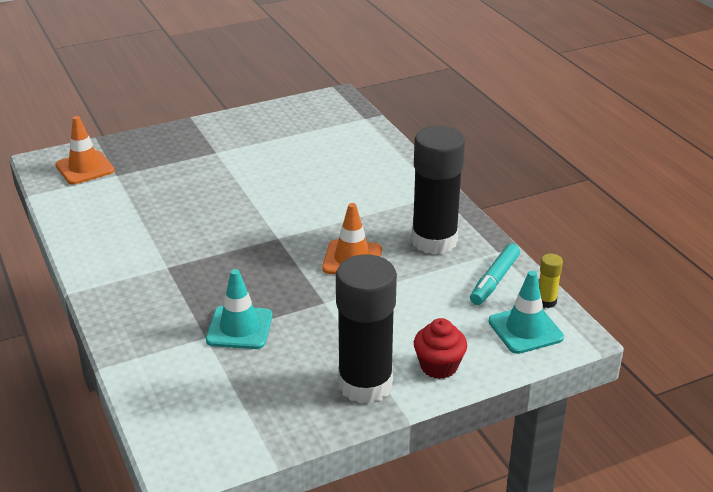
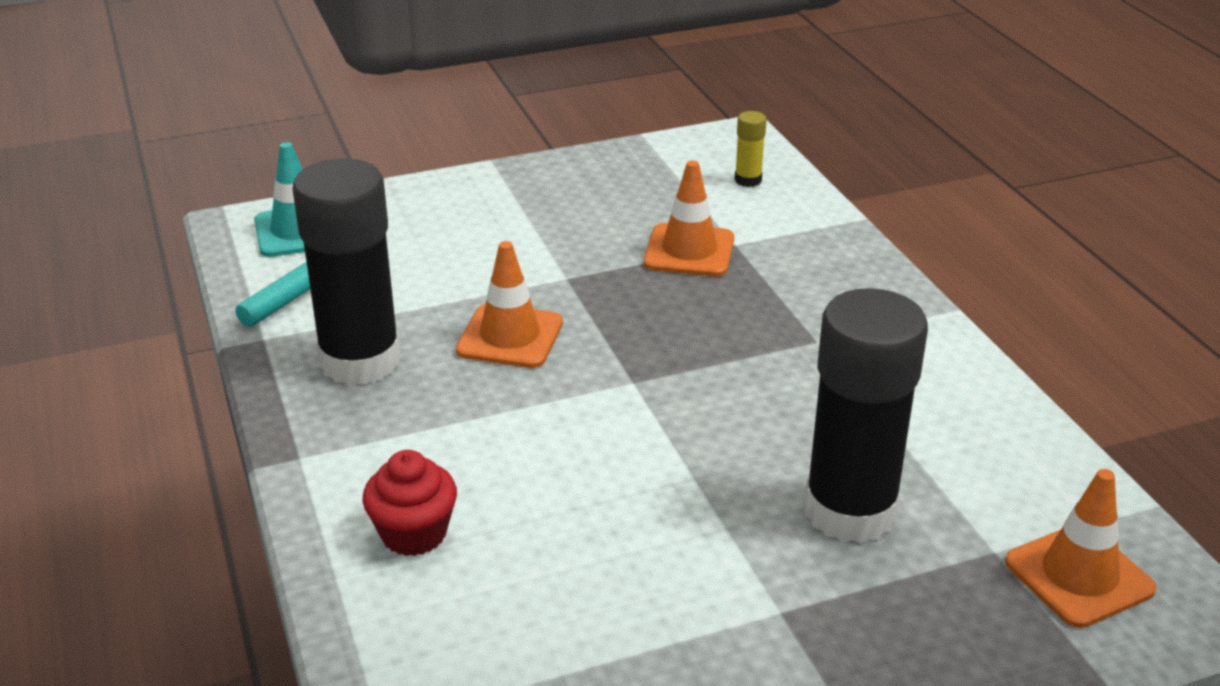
camera: 175 degrees left, 0 degrees up
(239, 328) = (689, 251): turquoise traffic cone -> orange traffic cone
(365, 384) = (530, 187): black glue stick -> black glue stick (850, 511)
(439, 366) = (434, 200): red cupcake -> red cupcake (414, 533)
(546, 301) = (243, 262): yellow glue stick -> yellow glue stick (748, 180)

